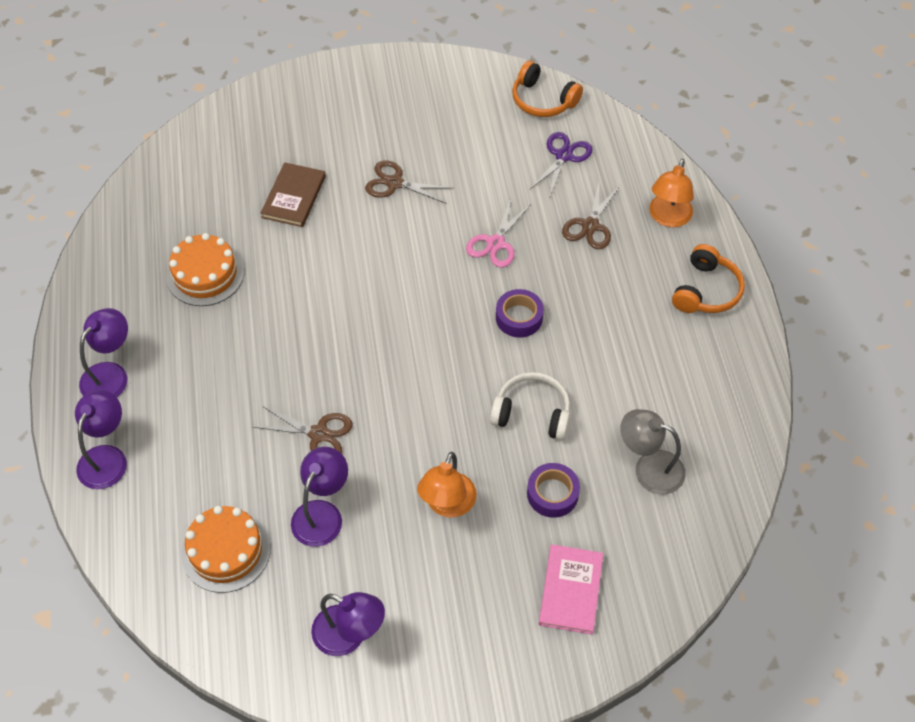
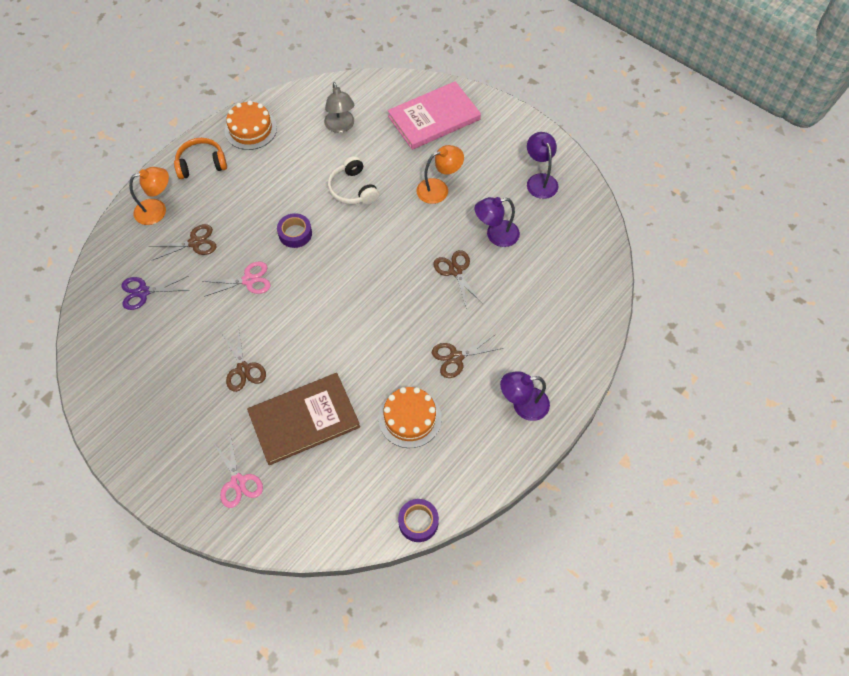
camera: 130 degrees left, 5 degrees up
(107, 457) = (568, 358): purple lamp -> none
(221, 356) = (456, 357): none -> brown scissors
(226, 550) = (555, 259): orange cake -> orange cake (251, 129)
(288, 121) = (238, 482): none -> pink scissors
(294, 197) = (304, 420): brown book -> brown book, size x1.64
(542, 100) = (96, 337): orange headphones -> none
(552, 494) = (391, 153): purple tape -> purple tape (418, 522)
(571, 590) = (434, 118): pink book -> pink book, size x1.64

